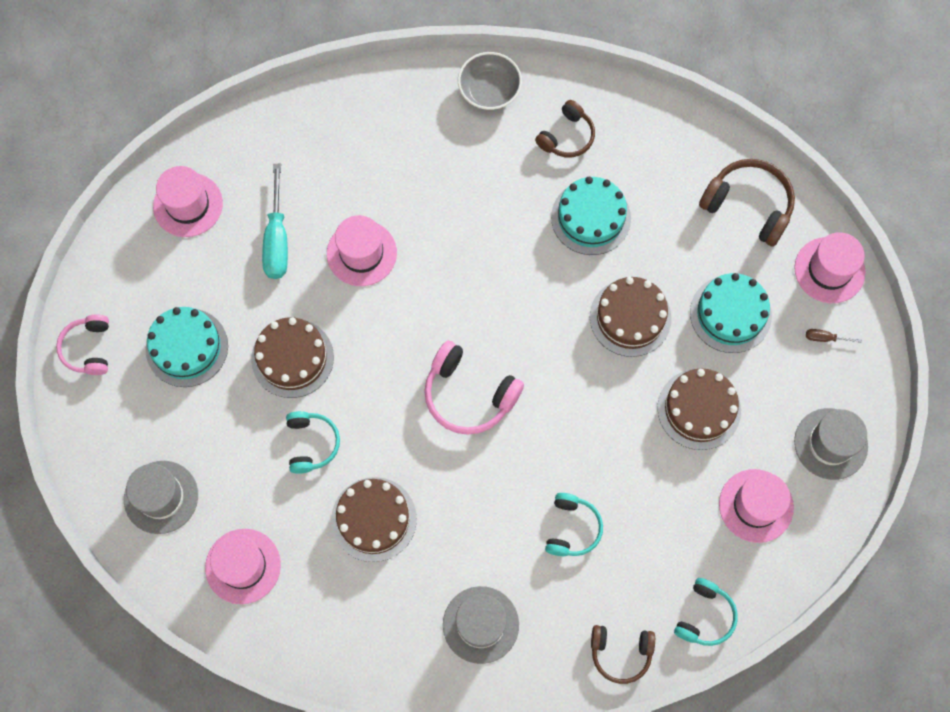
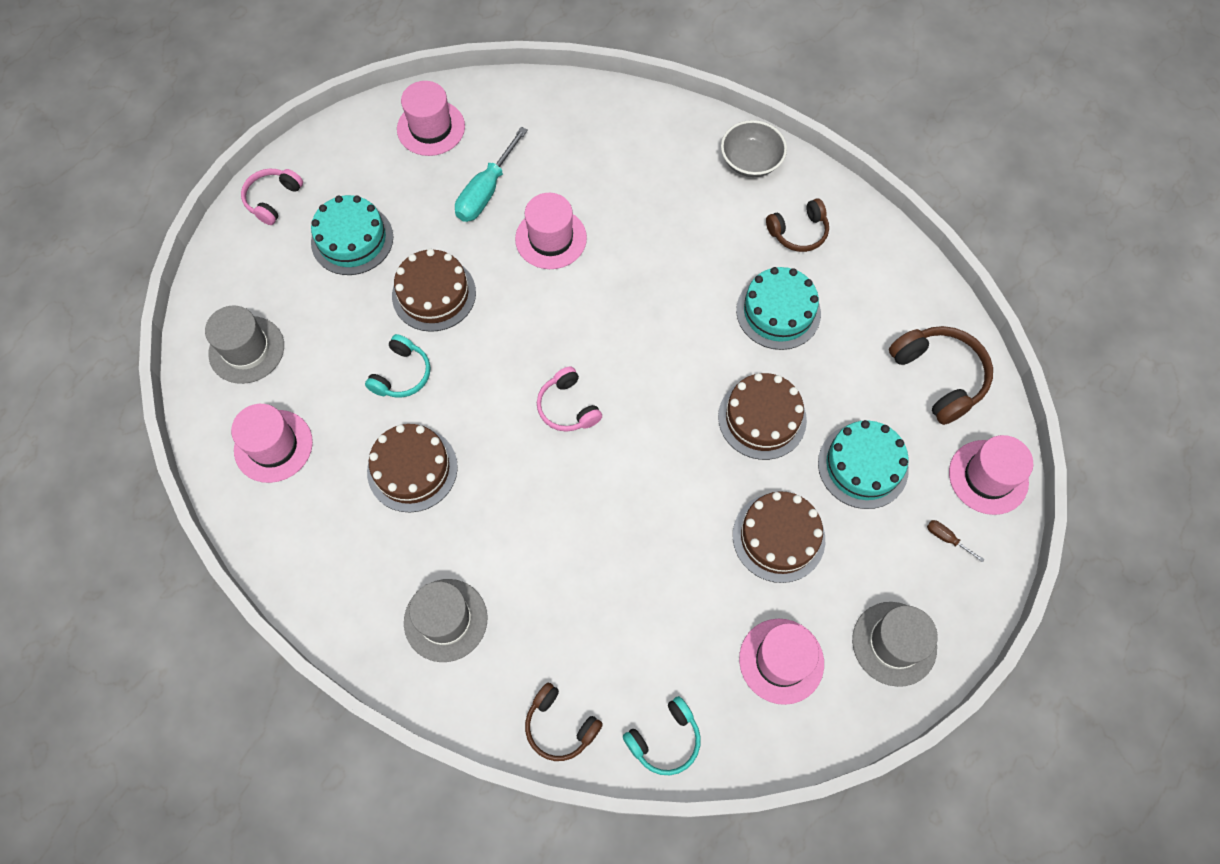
camera: 30 degrees right, 5 degrees down
(468, 395) = (567, 407): pink headphones -> pink headphones, size x0.65
(572, 528) = (587, 580): turquoise headphones -> none

